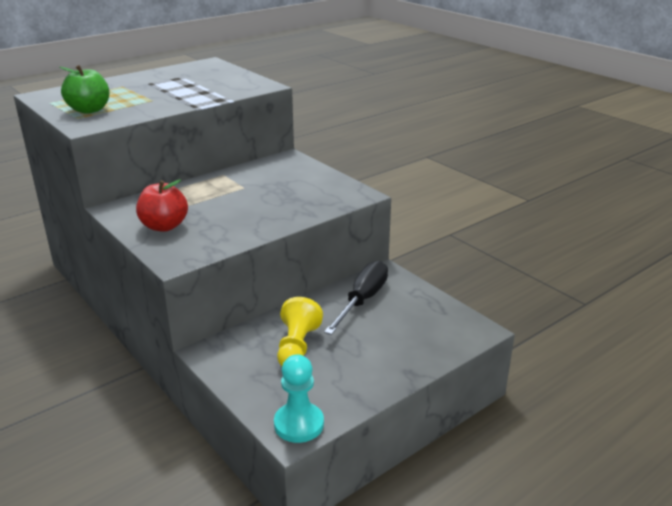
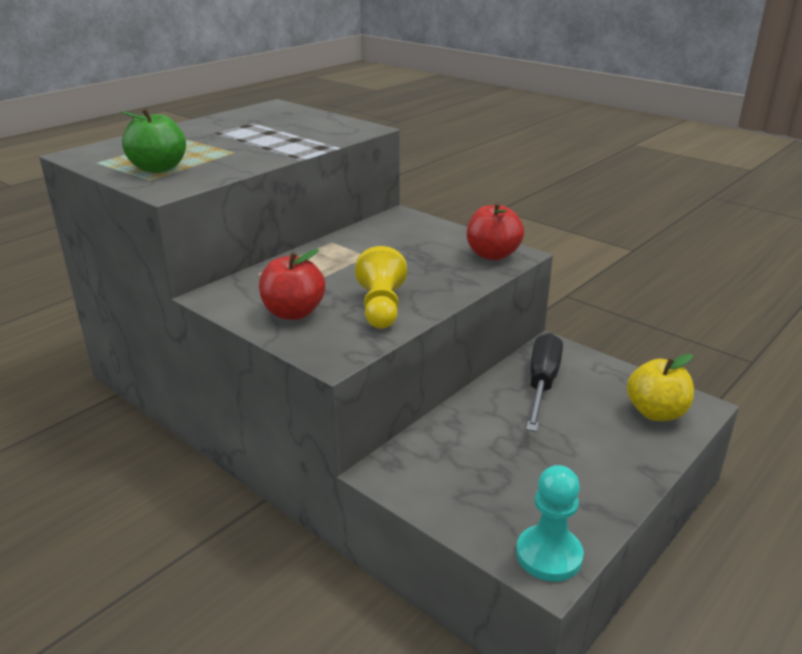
camera: 10 degrees left, 0 degrees up
(297, 347) = (493, 452): yellow pawn -> yellow pawn (381, 307)
(341, 194) = (492, 255): none -> red apple
(441, 331) = (656, 412): none -> yellow apple

